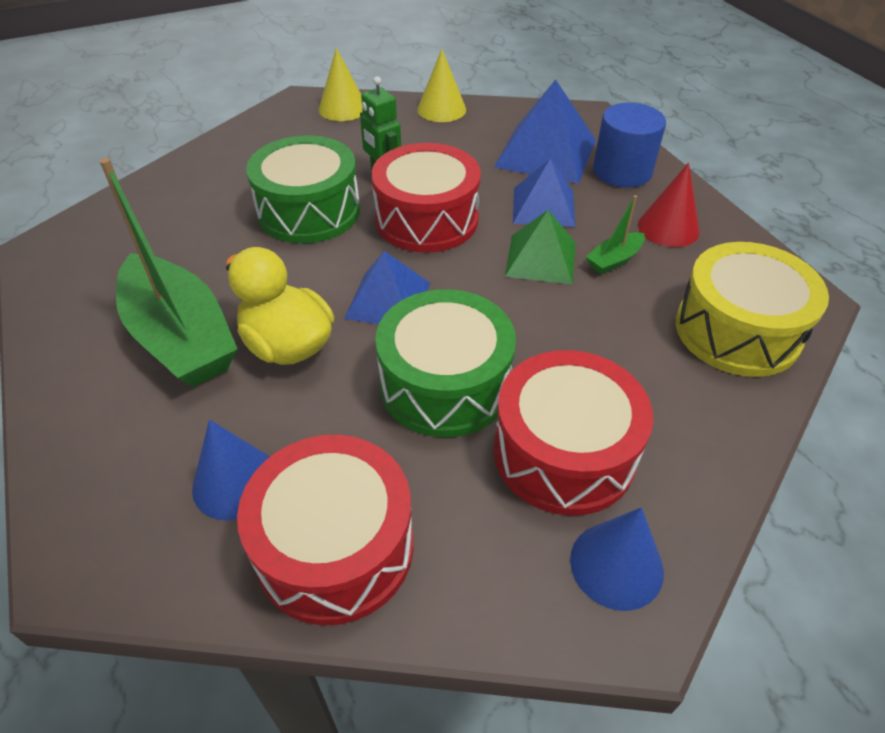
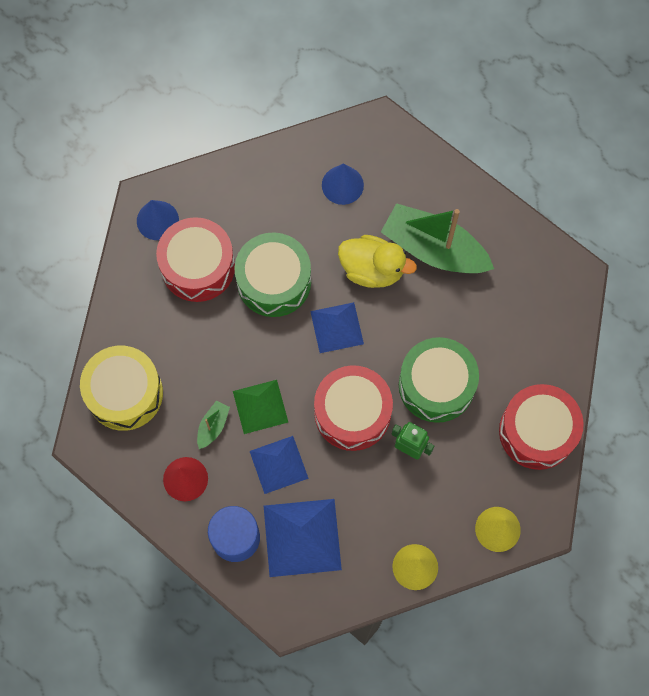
camera: 155 degrees right, 25 degrees up
(335, 547) = (279, 176): red drum -> red drum (537, 431)

